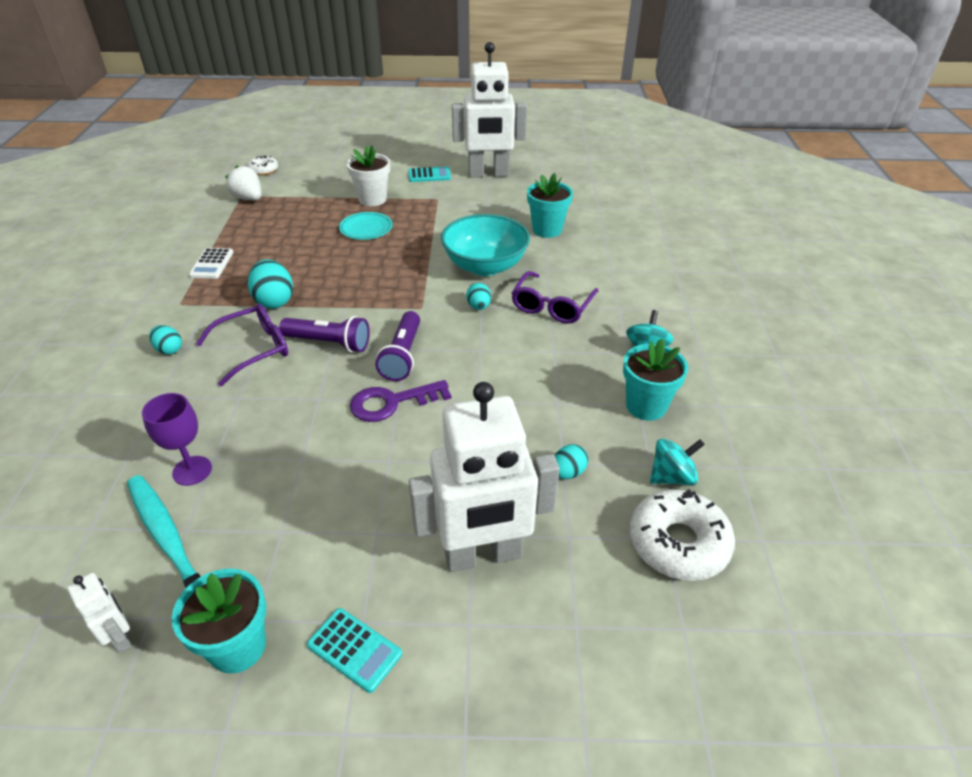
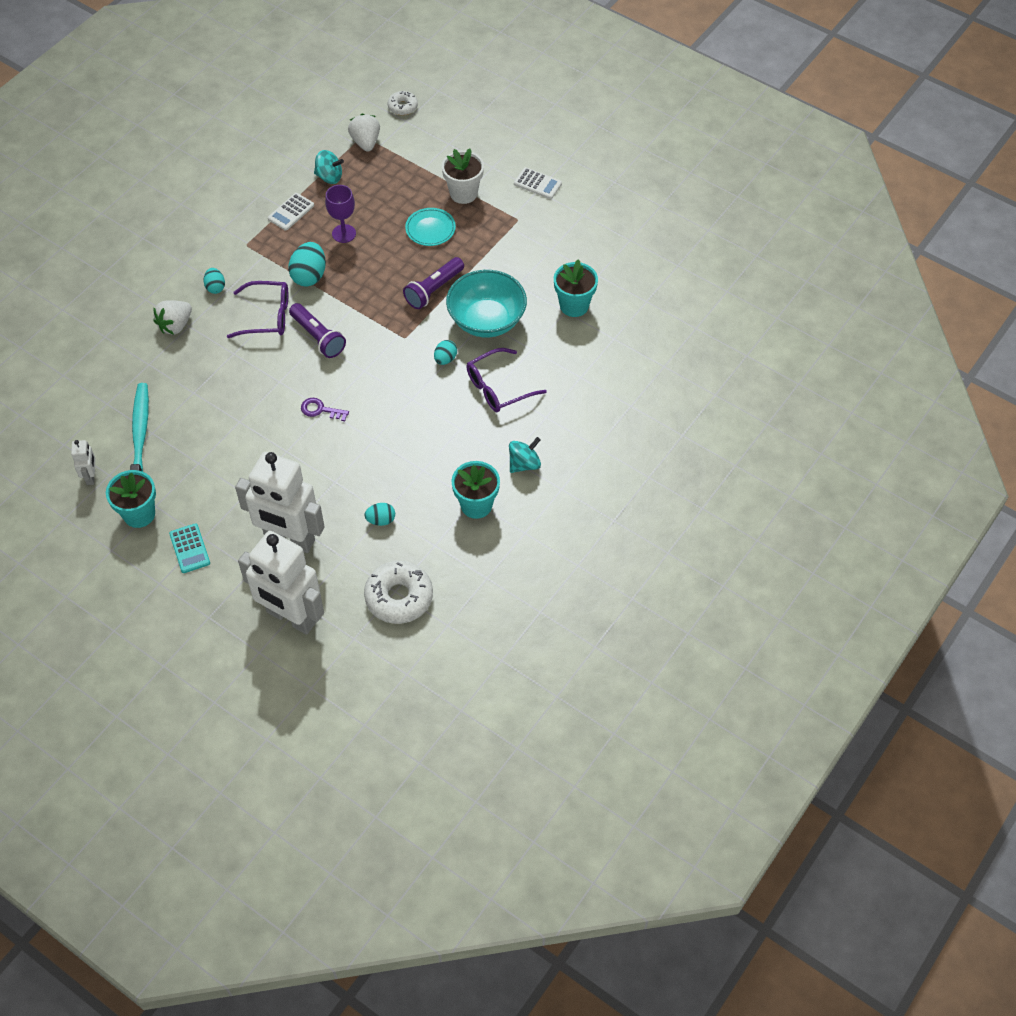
camera: 35 degrees right, 15 degrees up
(140, 403) = (175, 325): none -> white strawberry
(192, 471) = (176, 395): purple goblet -> purple goblet (344, 233)
(392, 402) = (320, 410): purple key -> purple key, size x0.64
(402, 355) = (357, 375): purple flashlight -> purple flashlight (434, 290)
(429, 175) = (537, 183): turquoise calculator -> white calculator
(488, 174) = (591, 208): white robot -> white robot (291, 617)
(672, 477) = (439, 559): turquoise spinning top -> turquoise spinning top (329, 177)

